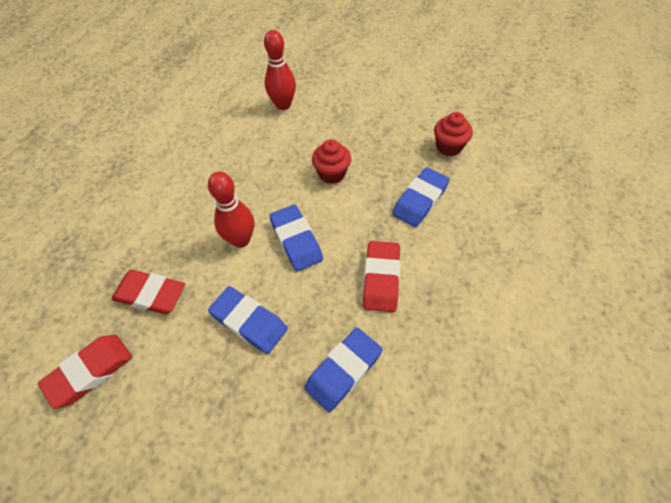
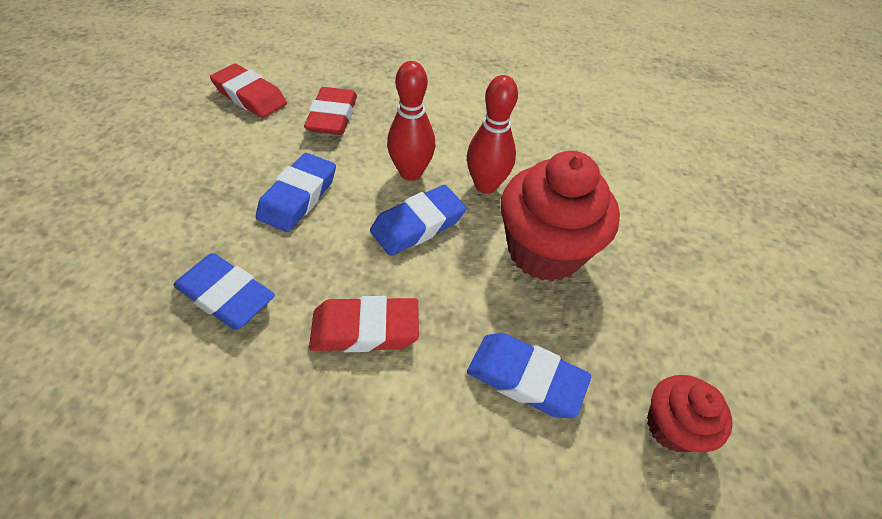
camera: 75 degrees right, 5 degrees down
(283, 105) = (656, 180): red bowling pin -> red bowling pin (486, 185)
(332, 174) = (544, 251): red cupcake -> red cupcake, size x1.85

